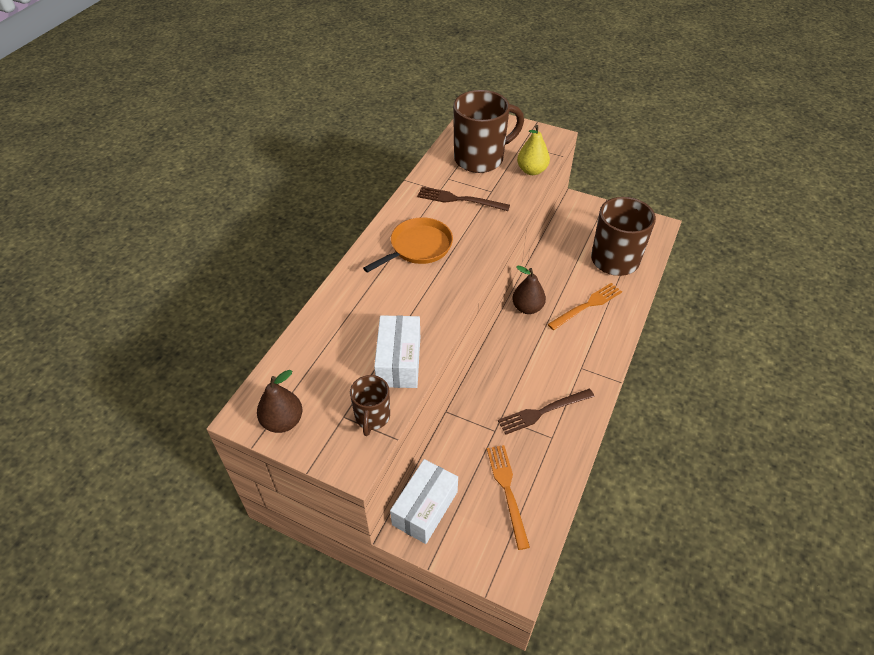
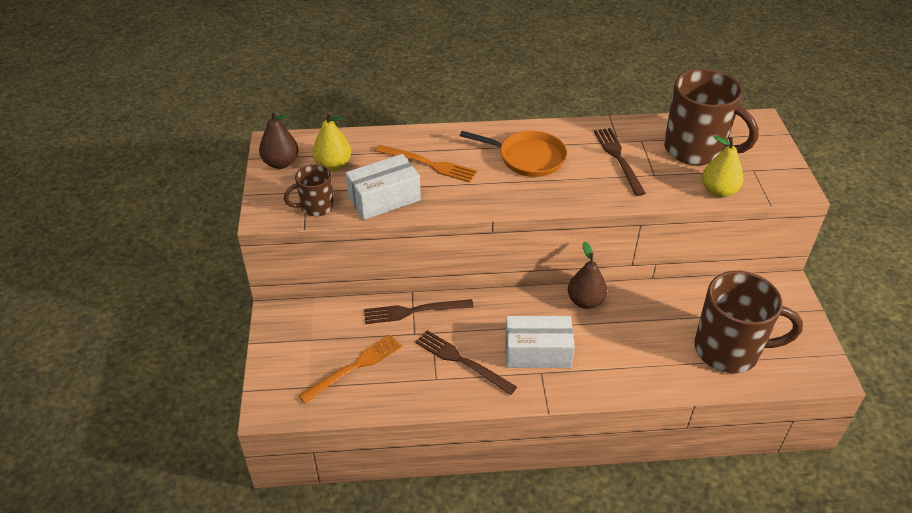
camera: 60 degrees right, 5 degrees down
(321, 380) = (333, 165): none -> yellow pear
(425, 508) = (304, 318): white box -> white box (537, 352)
(470, 419) = (414, 311): none -> brown fork
(587, 306) = (631, 348): orange fork -> orange fork (428, 164)

